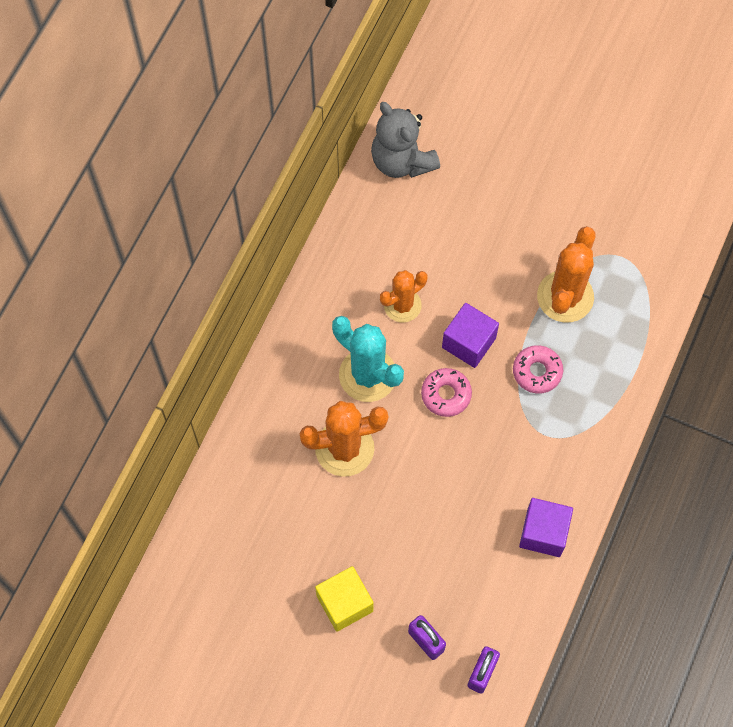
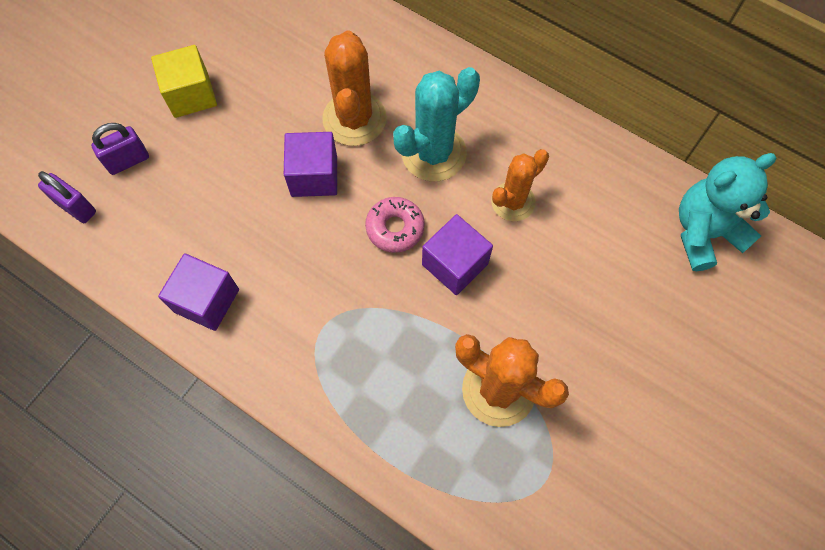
camera: 100 degrees right, 0 degrees up
(402, 161) = (704, 232): grey teddy bear -> turquoise teddy bear
(402, 305) = (513, 201): orange cactus -> orange cactus turned 75 degrees clockwise
(409, 471) = (314, 176): none -> purple cube
(537, 372) = (404, 334): pink donut -> none

